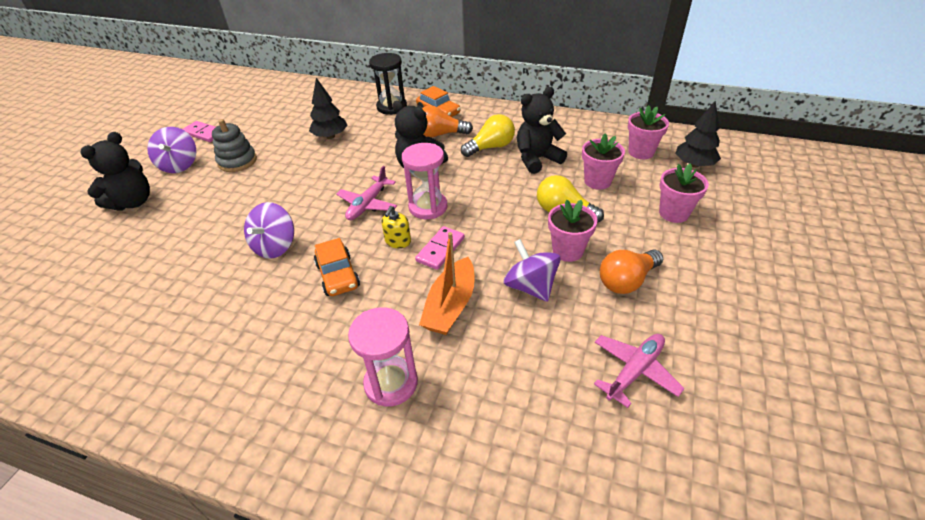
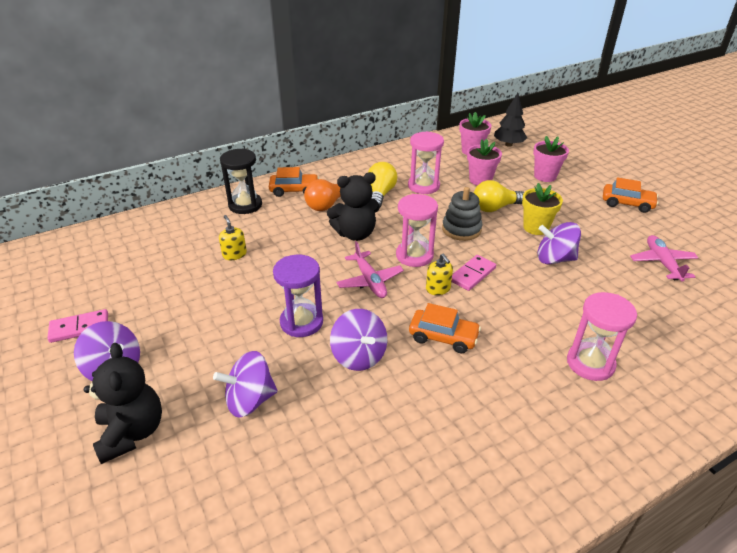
camera: 50 degrees left, 5 degrees down
(191, 226) = (250, 400): none -> purple spinning top
(237, 161) = (179, 325): grey stacking toy -> grey stacking toy (461, 229)
(287, 202) = (301, 322): none -> purple hourglass
(330, 136) = (234, 254): black tree -> yellow soap dispenser
(440, 249) = (472, 274): pink domino -> pink domino turned 60 degrees clockwise
(450, 305) = (538, 299): orange boat -> none
(537, 159) = (423, 186): black teddy bear -> pink hourglass
(567, 251) = (535, 227): pink flower pot -> yellow flower pot
(626, 281) = (586, 224): orange light bulb -> none
(718, 293) = (627, 203): none -> orange car

